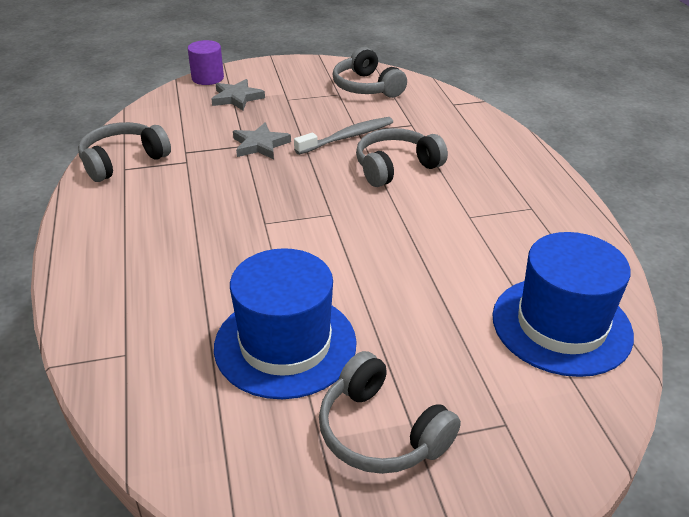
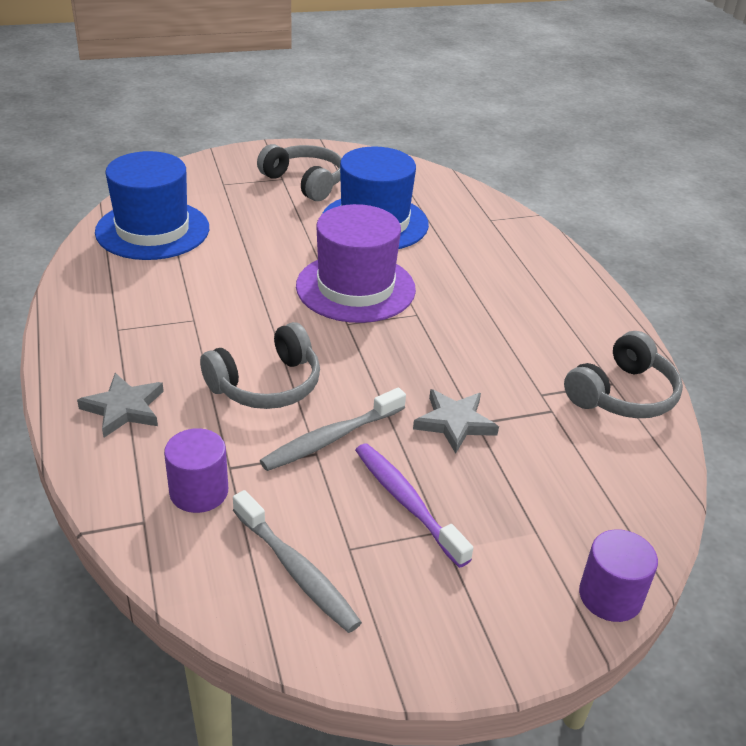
camera: 175 degrees right, 0 degrees up
(237, 98) = (529, 532): grey star -> grey star (124, 408)
(303, 109) = (406, 502): none -> purple toothbrush
(319, 249) = (355, 287): none -> purple hat
(366, 87) = (297, 571): grey headphones -> grey toothbrush
(426, 114) = (199, 492): none -> purple cylinder

